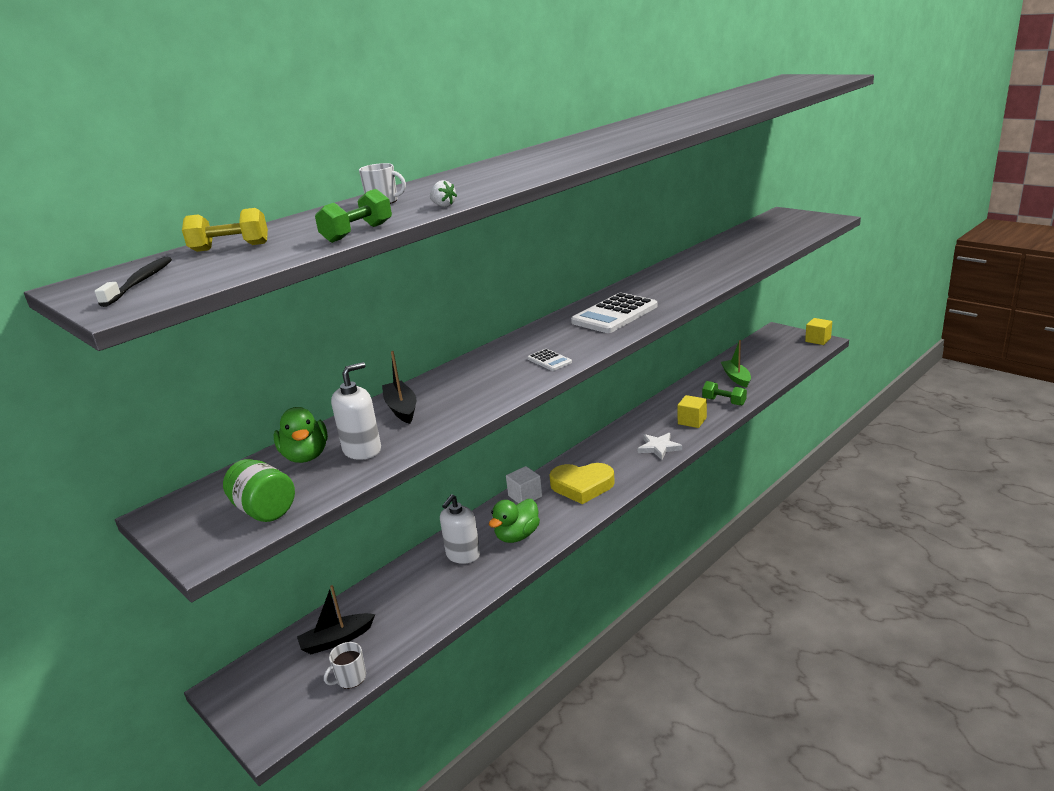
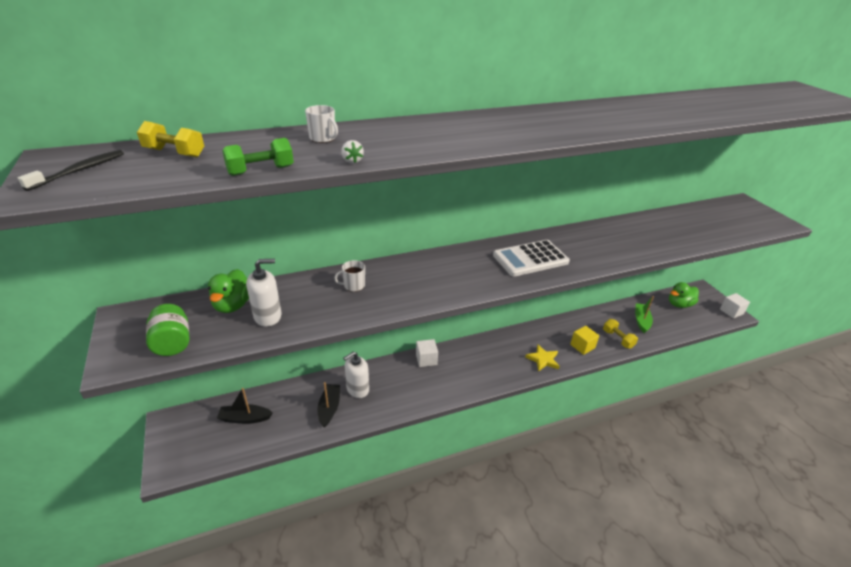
camera: 20 degrees right, 10 degrees up
(350, 678) = (233, 453): white mug -> white mug (353, 286)
(401, 408) = (320, 288): black boat -> black boat (329, 408)
(517, 536) = (400, 390): green duck -> green duck (679, 304)
(549, 360) = (449, 286): white calculator -> none
(582, 486) = (468, 368): yellow heart -> none
(659, 448) = (543, 359): white star -> yellow star
(724, 402) = (618, 339): green dumbbell -> yellow dumbbell
(818, 340) = (731, 311): yellow cube -> white cube

